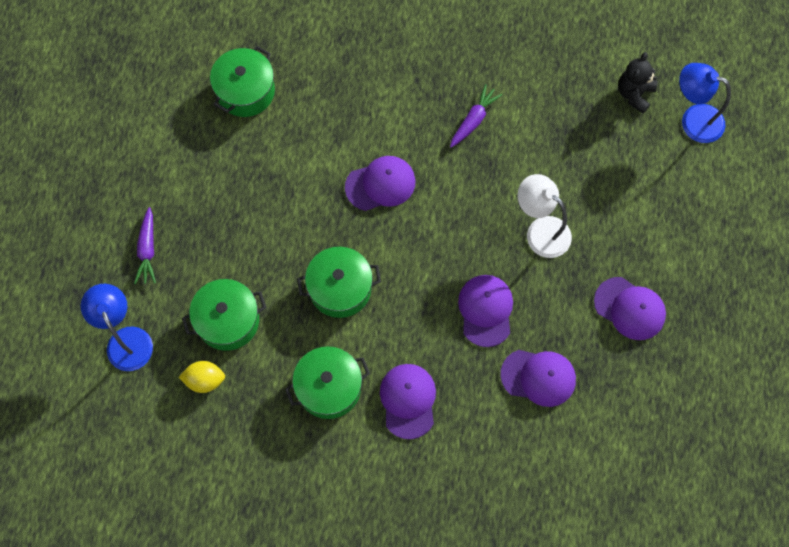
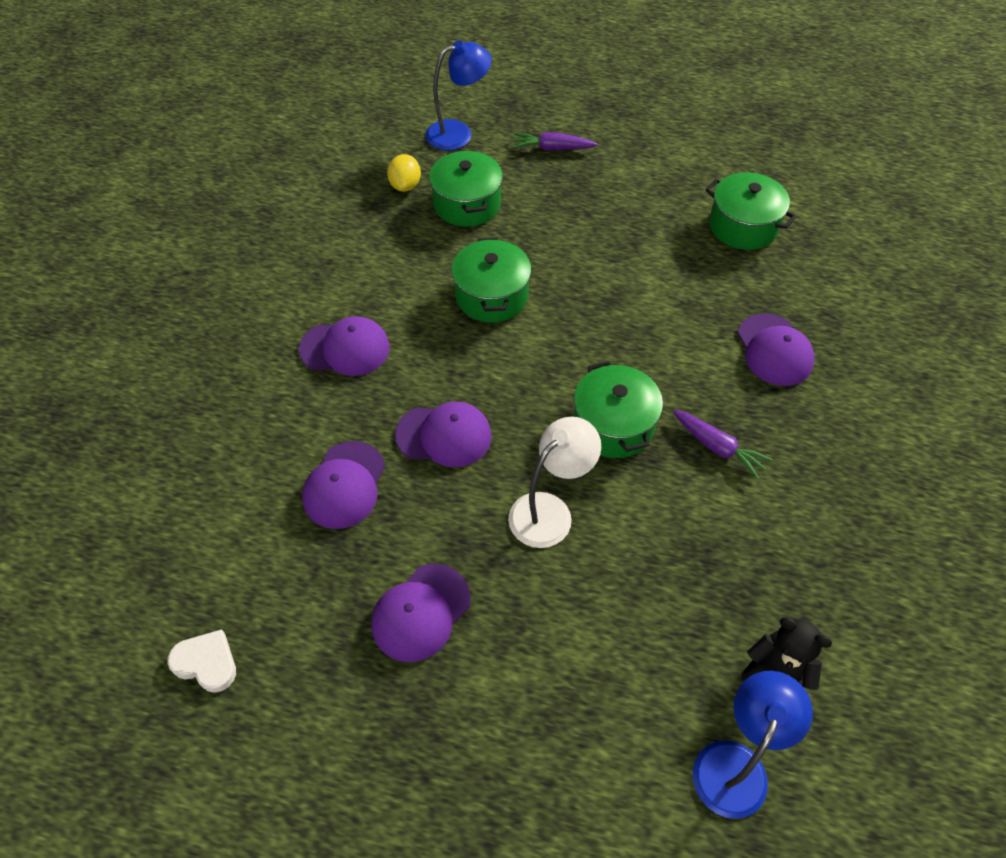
camera: 95 degrees right, 15 degrees down
(329, 387) = (376, 280): green pot -> green pot (613, 425)
(380, 184) = (623, 341): purple cap -> purple cap (774, 350)
(688, 444) = (206, 663): none -> white heart

